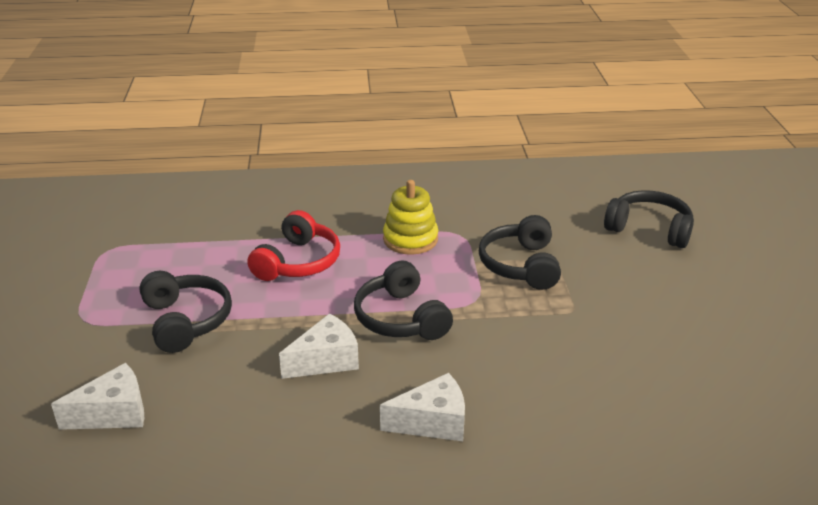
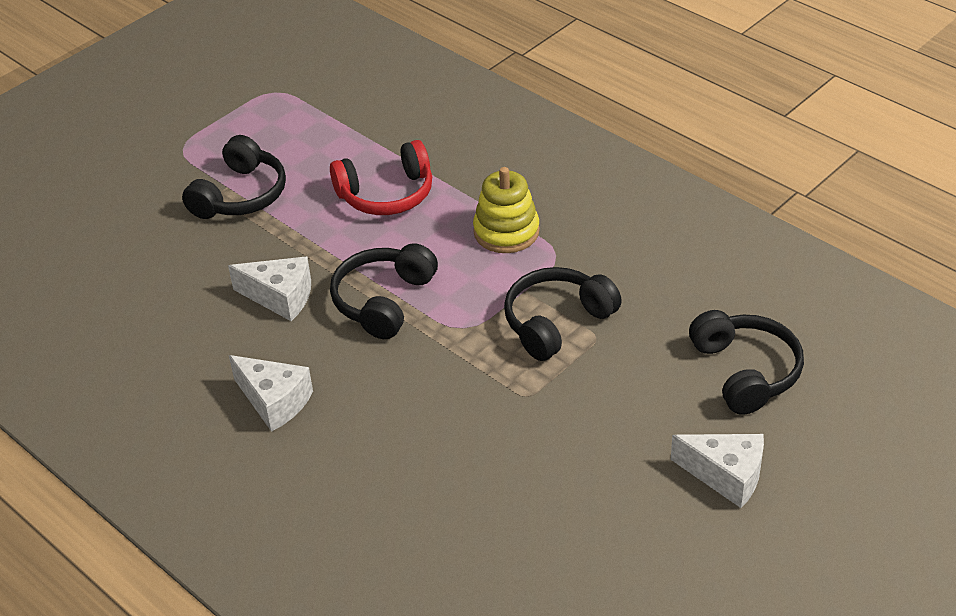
camera: 50 degrees right, 10 degrees up
(114, 413) = (107, 239): white cheese -> white cheese (726, 475)

